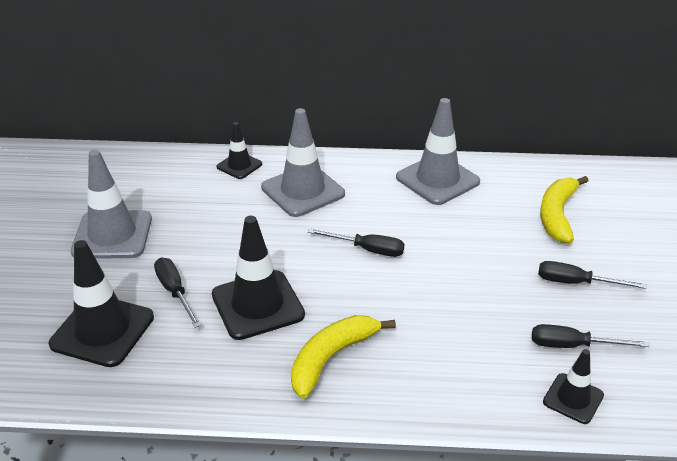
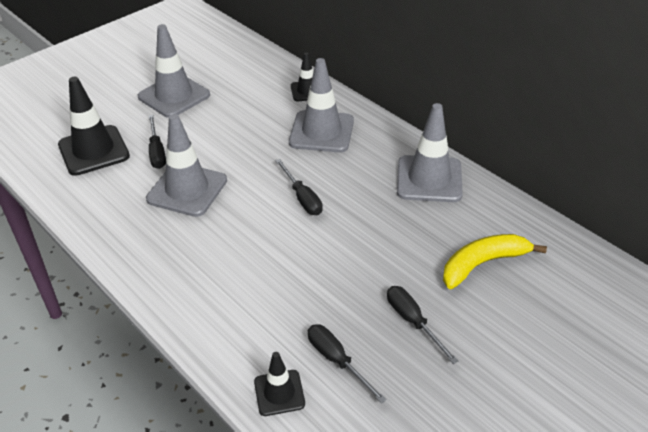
camera: 45 degrees right, 5 degrees up
(175, 292) = (157, 152): black screwdriver -> black screwdriver turned 150 degrees clockwise
(257, 305) = (187, 190): black traffic cone -> grey traffic cone
(331, 358) = (178, 251): yellow banana -> none

